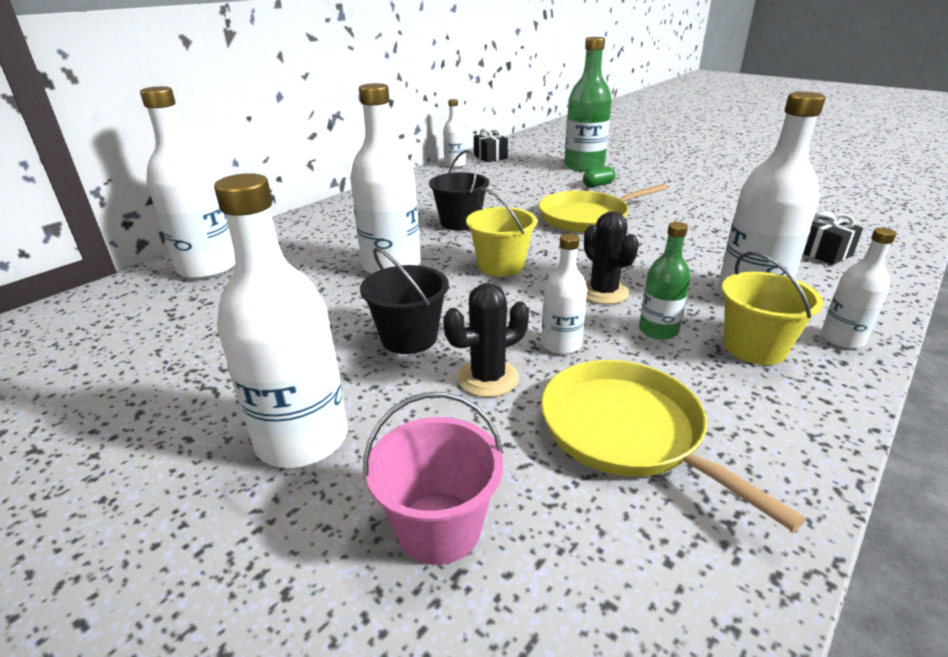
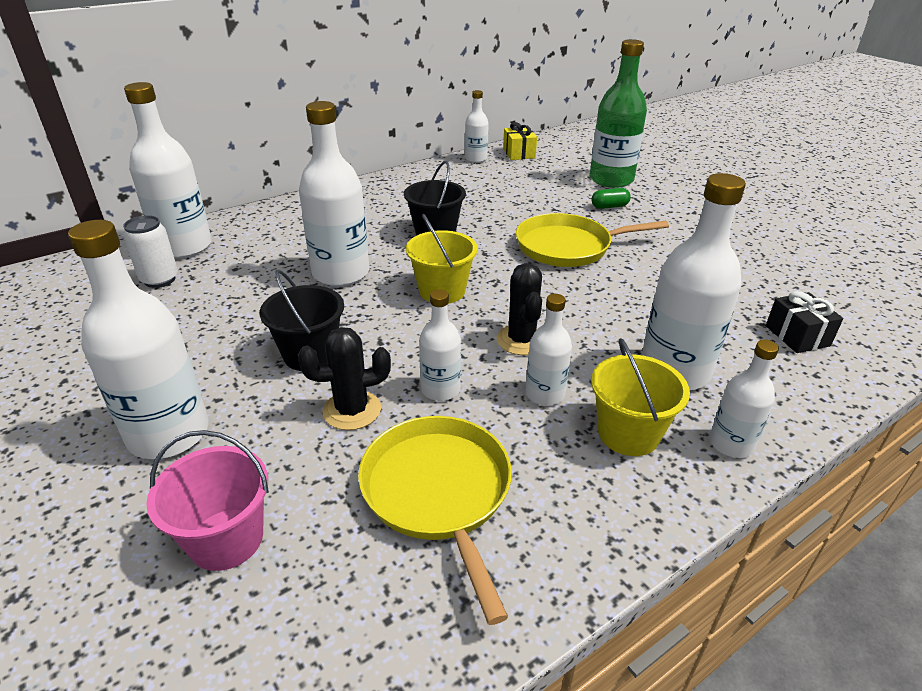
camera: 15 degrees right, 5 degrees up
(198, 300) = (160, 279): none -> white can
(490, 157) = (519, 153): black gift -> yellow gift
(658, 330) = (545, 394): green bottle -> white bottle

